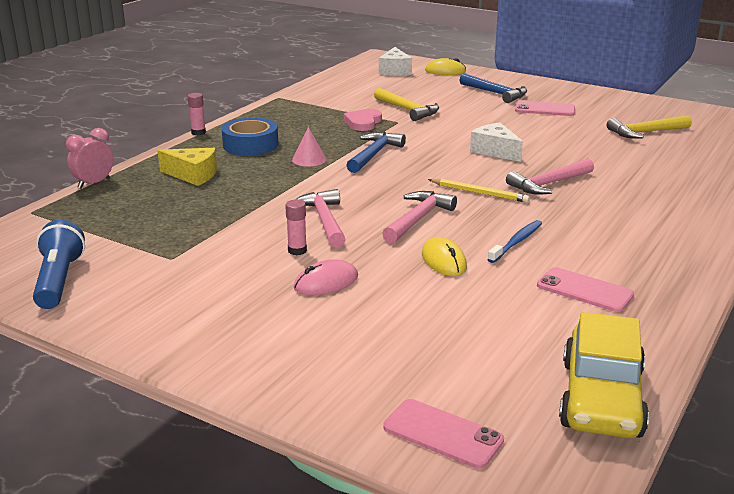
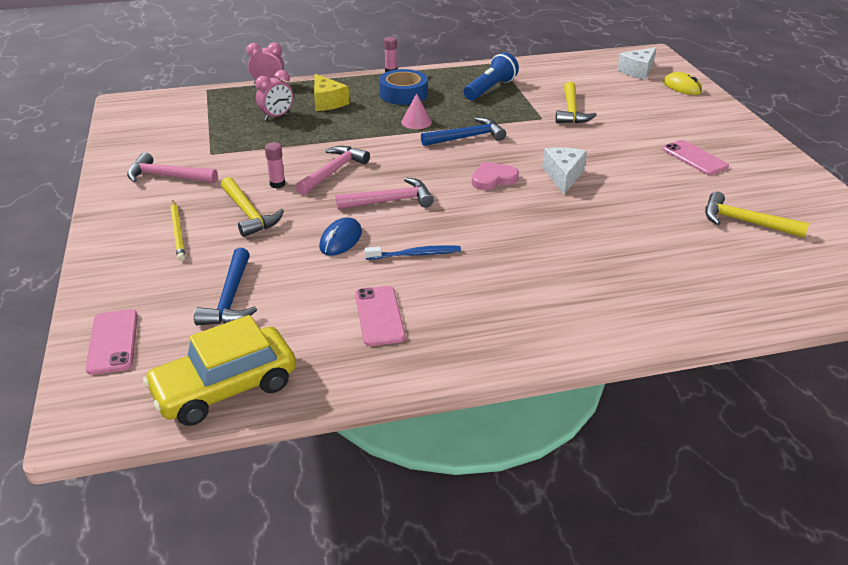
camera: 45 degrees right, 10 degrees up
(59, 280) = (142, 139): blue flashlight -> blue flashlight (490, 89)
(168, 204) = (277, 116): none -> pink clock
(326, 282) = (249, 214): pink mouse -> yellow hammer
(363, 122) = (514, 108): pink heart -> pink heart (493, 179)
(443, 261) = (341, 240): yellow mouse -> blue mouse
(479, 193) = (474, 204): yellow pencil -> yellow pencil (178, 232)
(496, 93) = (682, 125): blue hammer -> blue hammer (230, 298)
(548, 184) = (543, 224): pink hammer -> pink hammer (167, 176)

